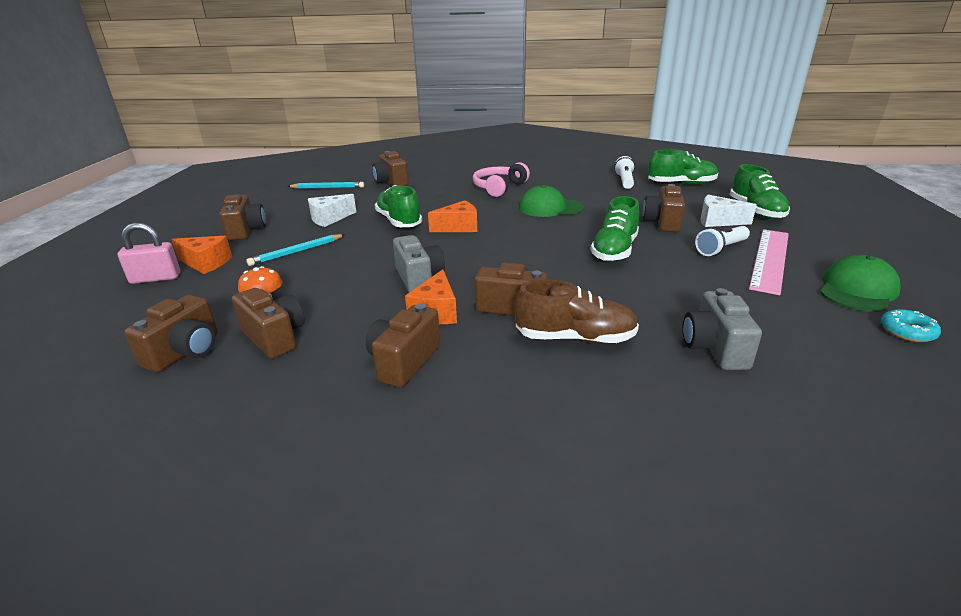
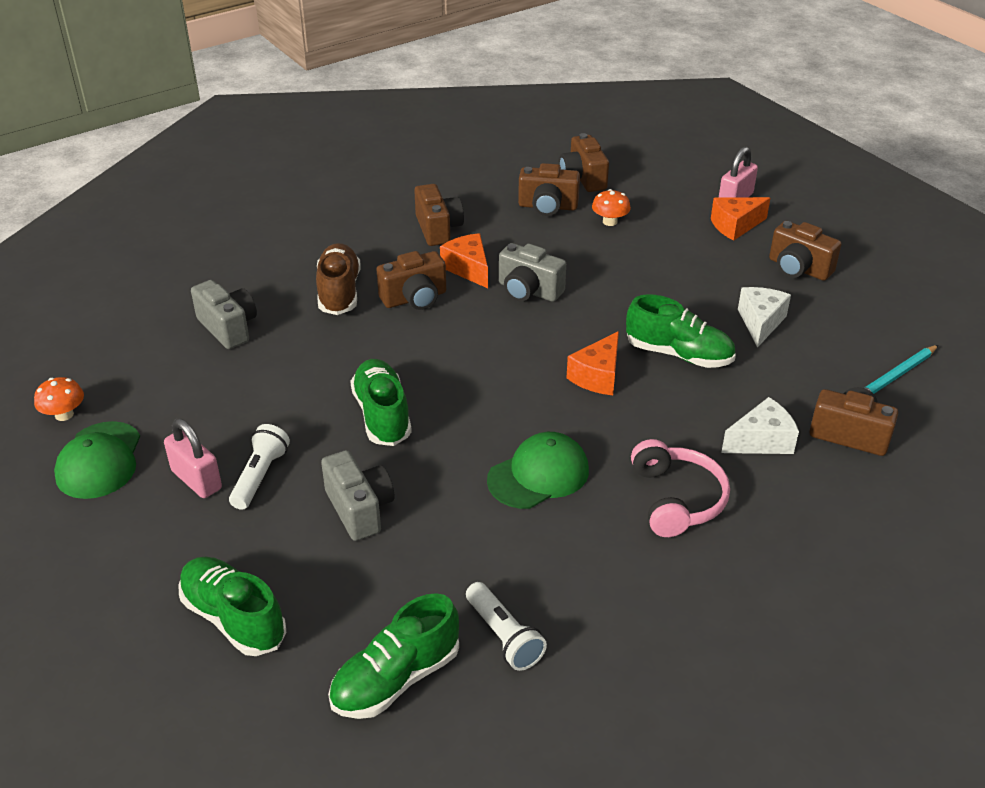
camera: 140 degrees right, 10 degrees up
(296, 252) = (689, 269): turquoise pencil -> none
(575, 338) = (339, 292): brown shoe -> brown shoe turned 120 degrees clockwise
(662, 222) = (359, 509): brown camera -> grey camera
(718, 221) = (284, 552): white cheese -> white cheese (761, 441)
(770, 259) = (196, 480): pink ruler -> pink padlock
(907, 331) = (64, 414): turquoise donut -> orange mushroom

